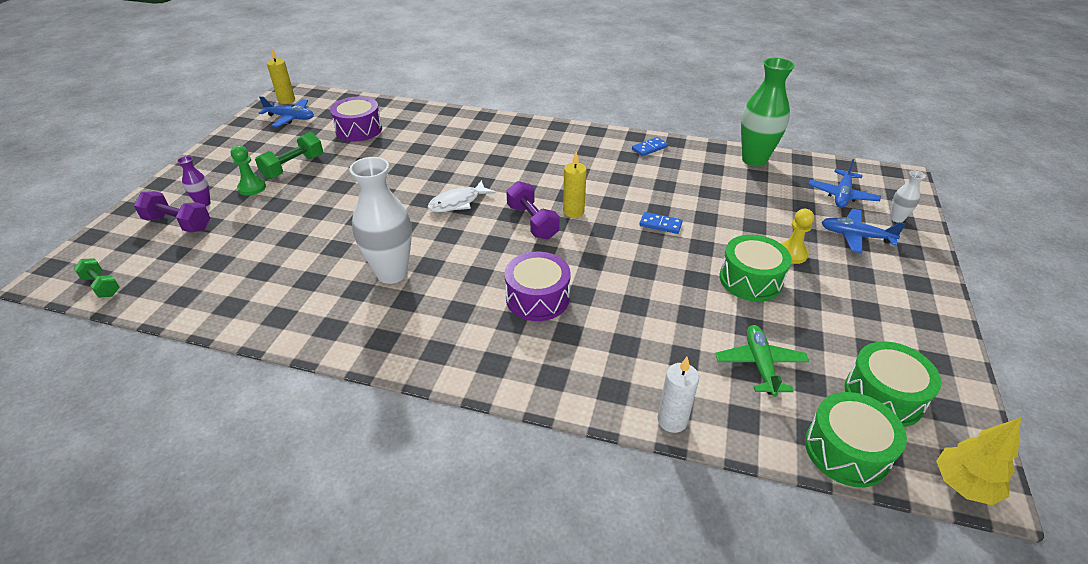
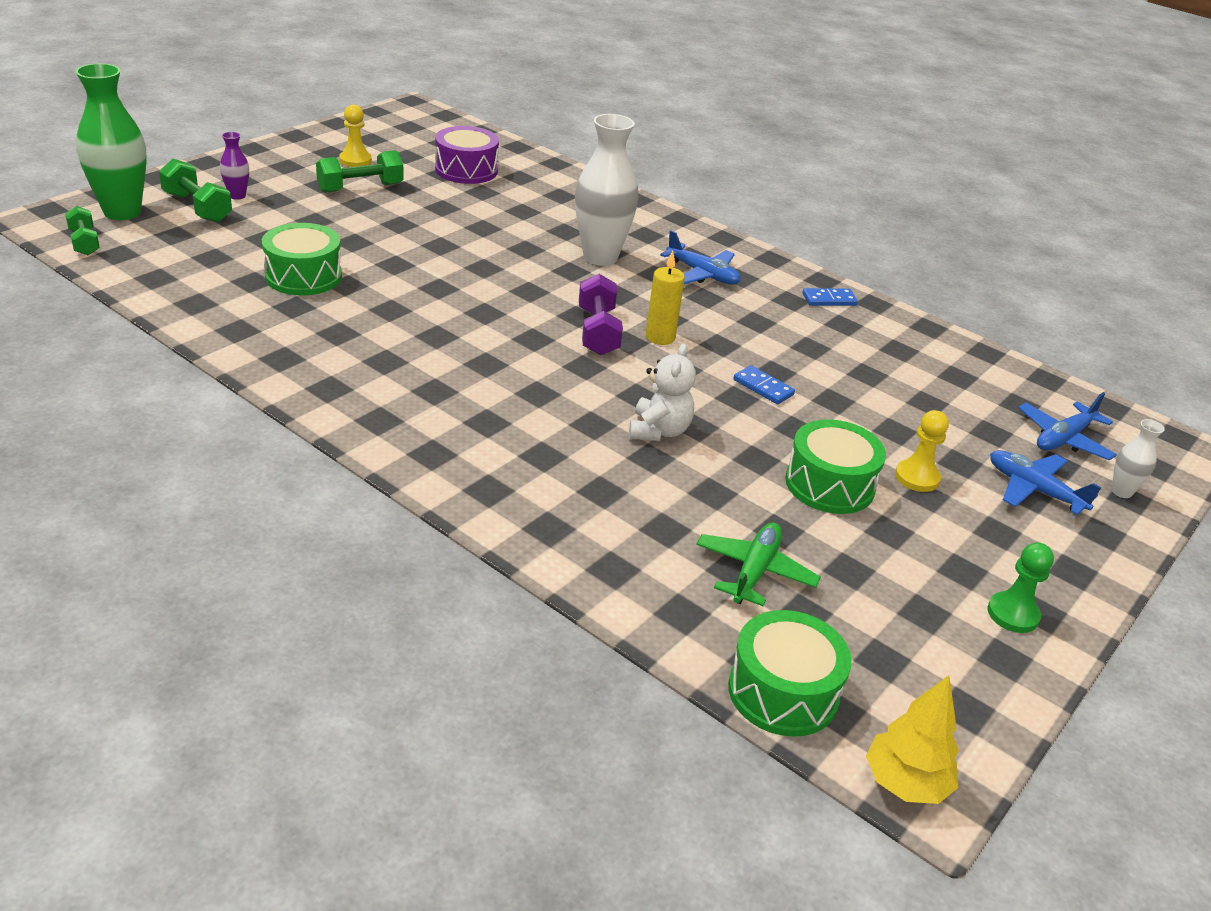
camera: 20 degrees right, 5 degrees down
(178, 224) = (197, 208): purple dumbbell -> green dumbbell
(252, 188) = (299, 196): green pawn -> green pawn (1013, 614)
(275, 146) = (355, 160): none -> yellow pawn
(286, 100) = (405, 114): yellow candle -> none
(290, 118) = (395, 135): blue plane -> blue plane (702, 274)
(392, 273) = (388, 329): white vase -> white vase (600, 257)
(457, 202) = (523, 283): white fish -> none
(537, 298) = (536, 410): purple drum -> none
(625, 282) = (659, 431): none -> white teddy bear
(672, 420) = (592, 581): white candle -> none
(754, 160) = (971, 358): green vase -> green vase (122, 212)
(883, 396) = (890, 662): green drum -> green drum (303, 276)

